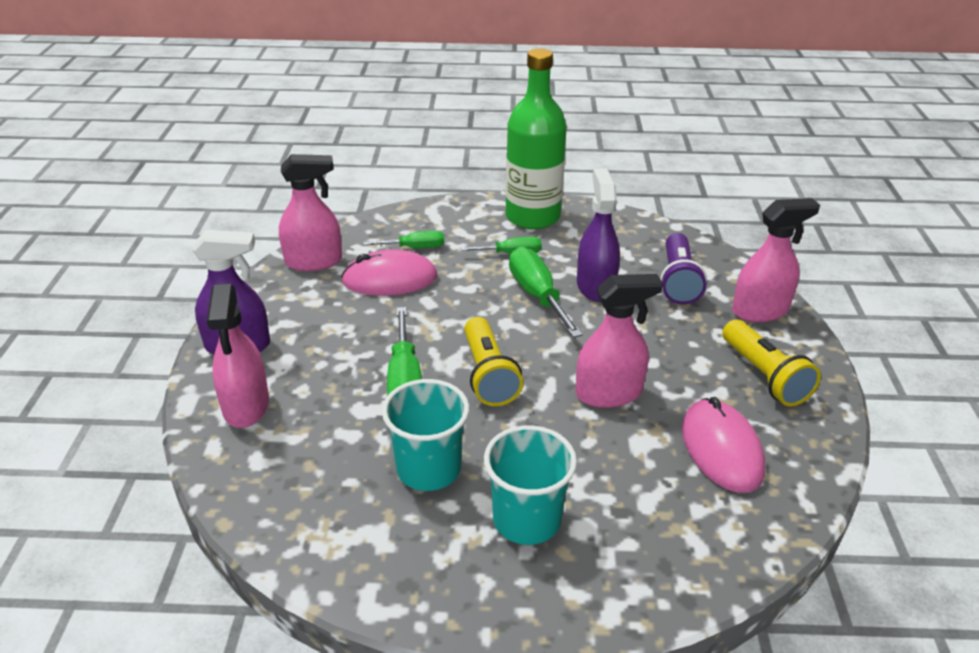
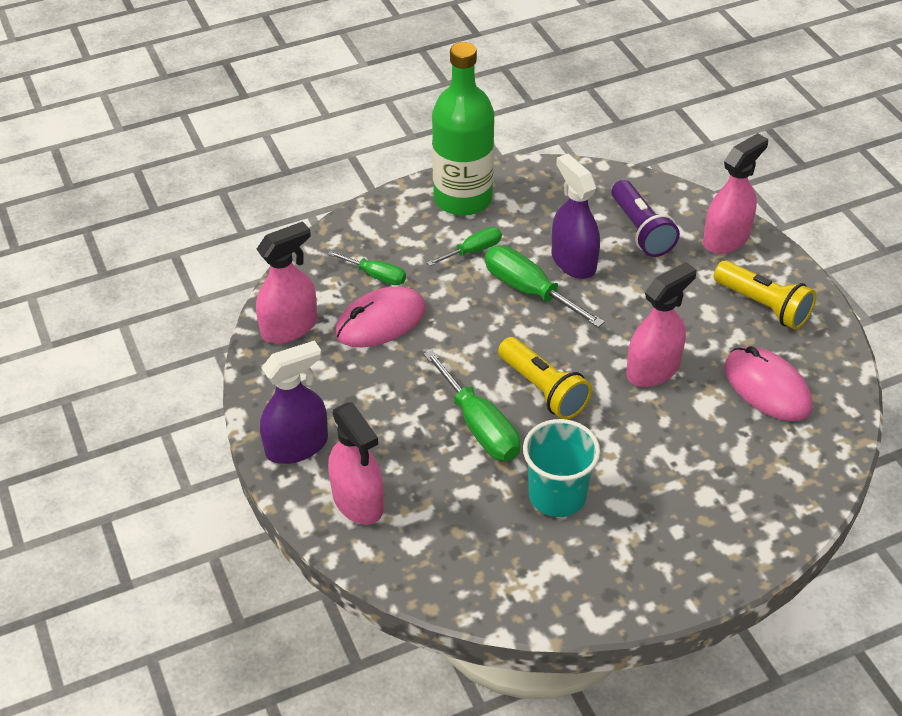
camera: 25 degrees left, 10 degrees up
(415, 248) = (376, 276): green screwdriver -> green screwdriver turned 60 degrees clockwise
(527, 519) = (661, 506): turquoise cup -> none

